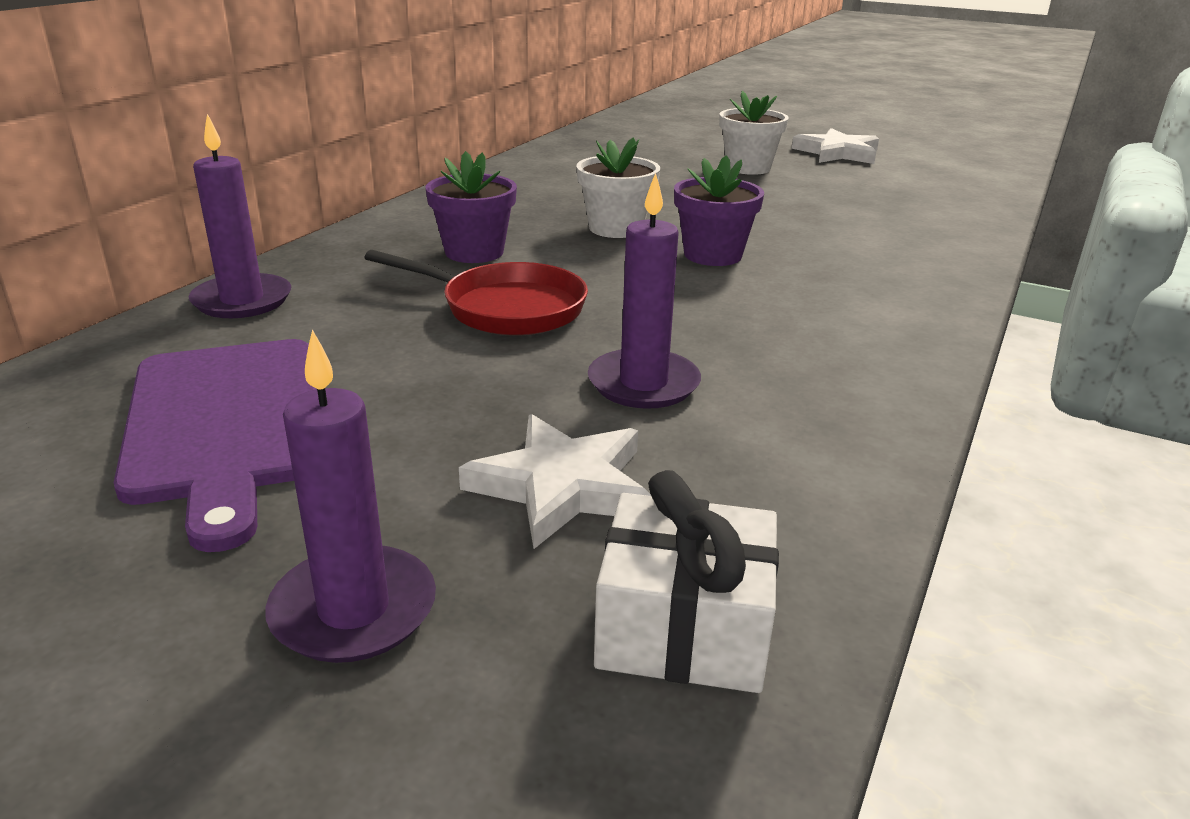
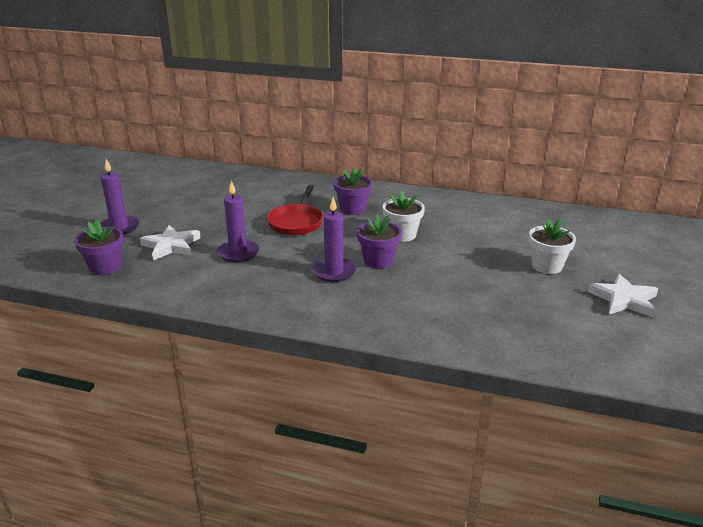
camera: 80 degrees right, 0 degrees up
(227, 423) = (204, 197): purple cutting board -> none
(242, 300) = (288, 181): purple candle -> purple candle (334, 272)
(683, 627) = (105, 267): white gift -> purple flower pot

